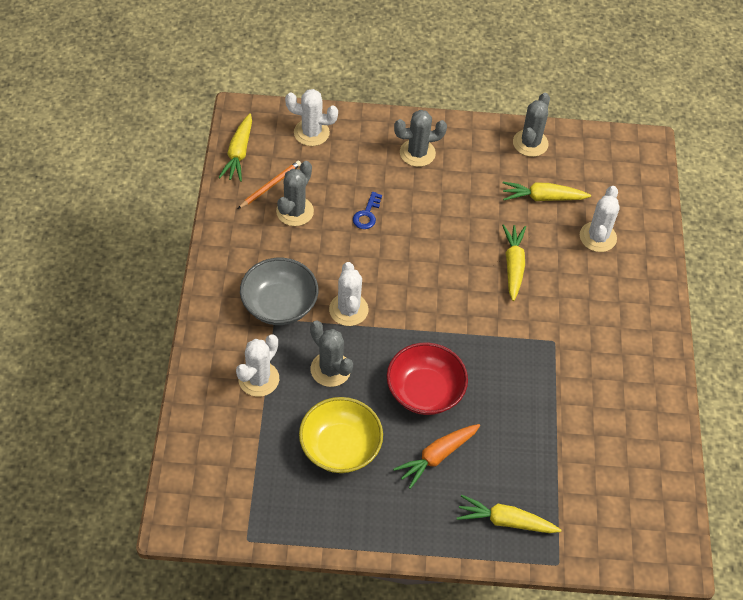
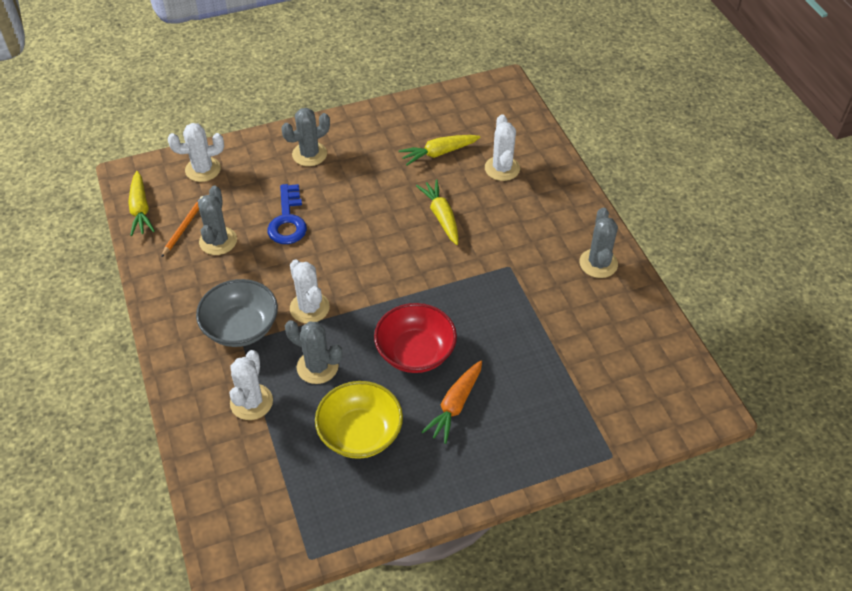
camera: 20 degrees left, 5 degrees down
(367, 214) = (288, 220): blue key -> blue key, size x1.70
(505, 521) = (546, 437): yellow carrot -> none
(530, 143) = (405, 114): grey cactus -> grey cactus (598, 263)

